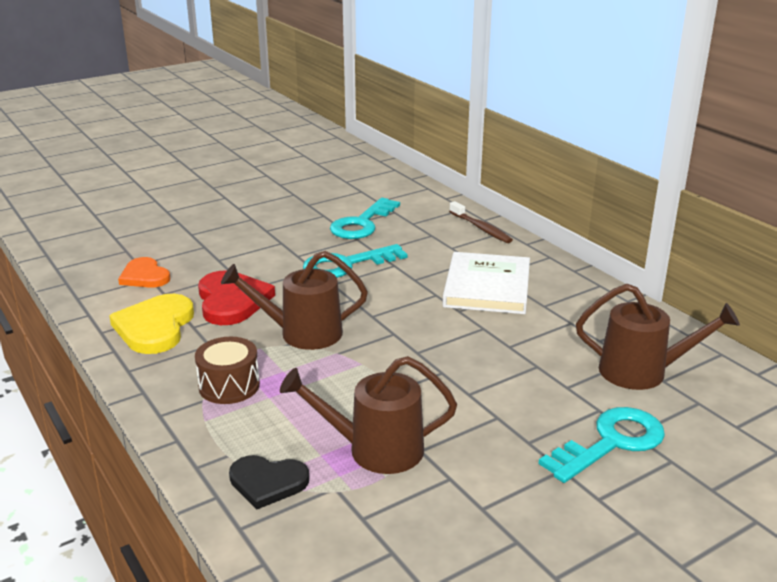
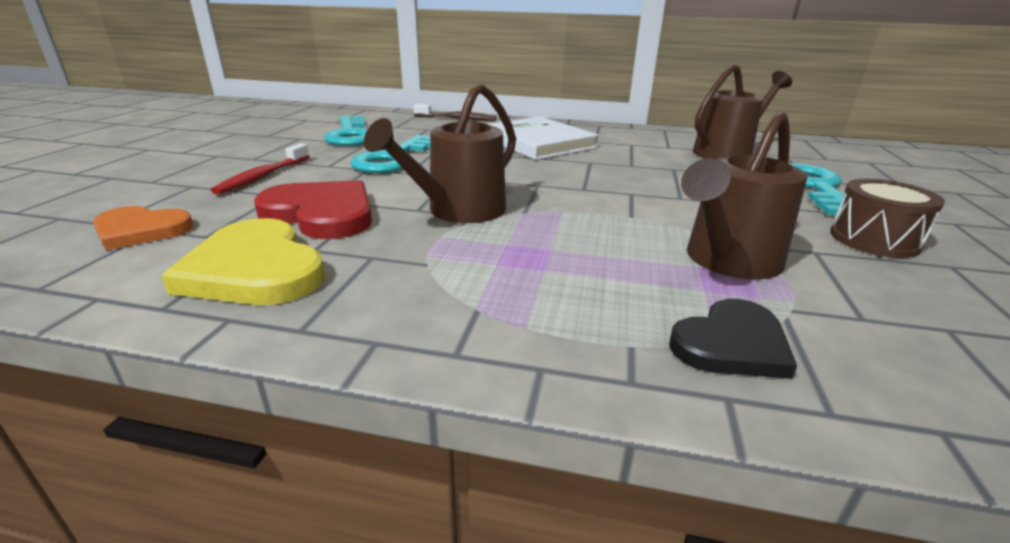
camera: 45 degrees left, 0 degrees up
(229, 386) = (479, 280): brown drum -> brown drum (874, 239)
(247, 252) = (263, 176): none -> red toothbrush

